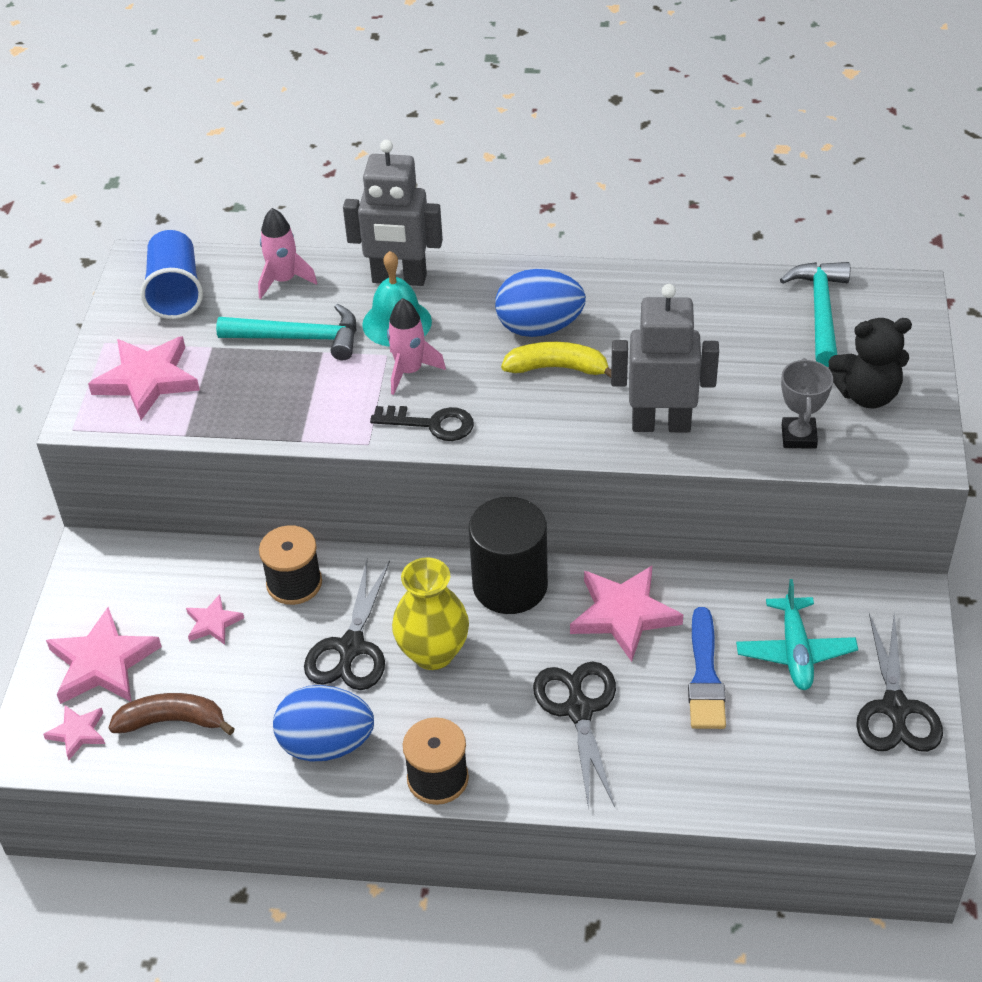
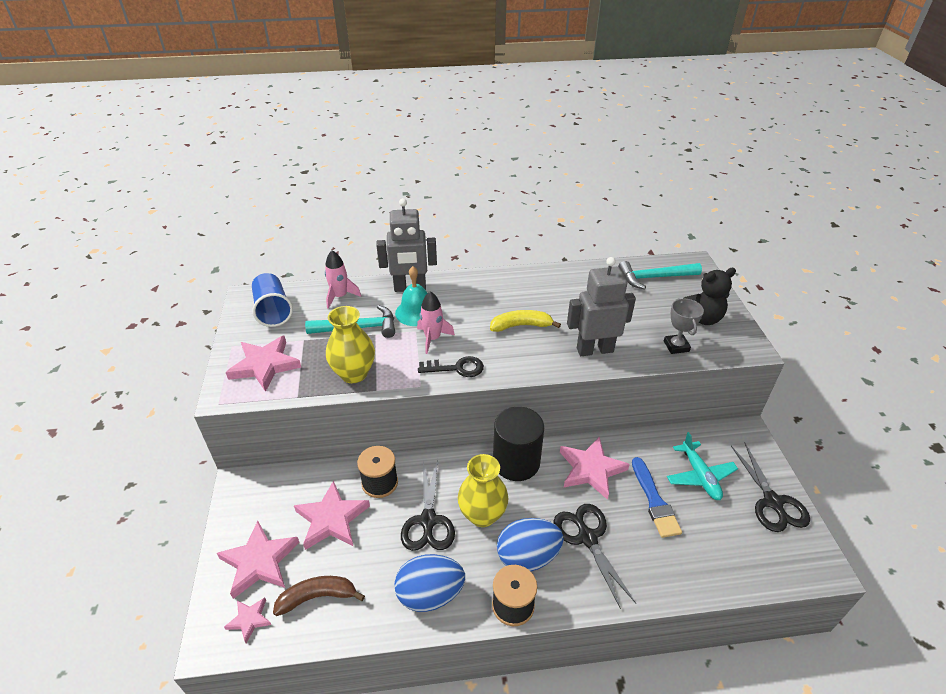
camera: 15 degrees left, 5 degrees down
(213, 623) = (332, 519): pink star -> pink star, size x1.89
(275, 411) = (354, 374): none -> yellow vase
(539, 328) = (502, 305): blue egg -> blue egg (527, 557)
(820, 311) = (654, 278): turquoise hammer -> turquoise hammer turned 90 degrees counterclockwise

